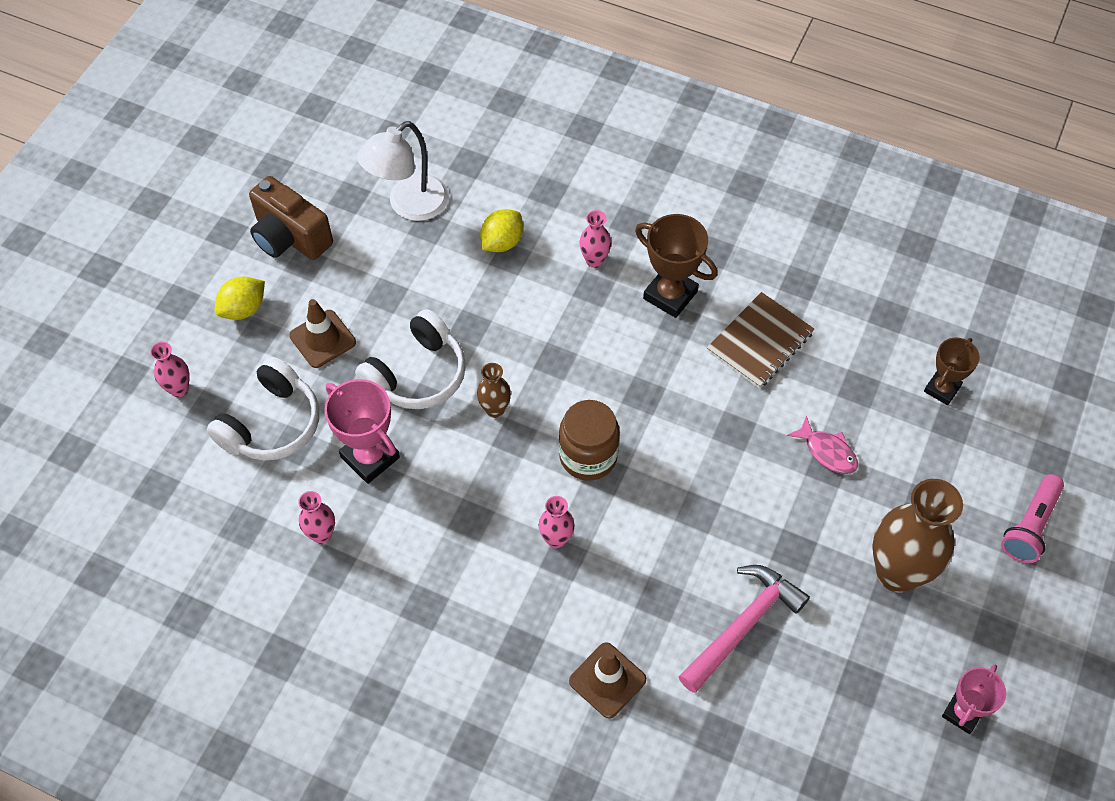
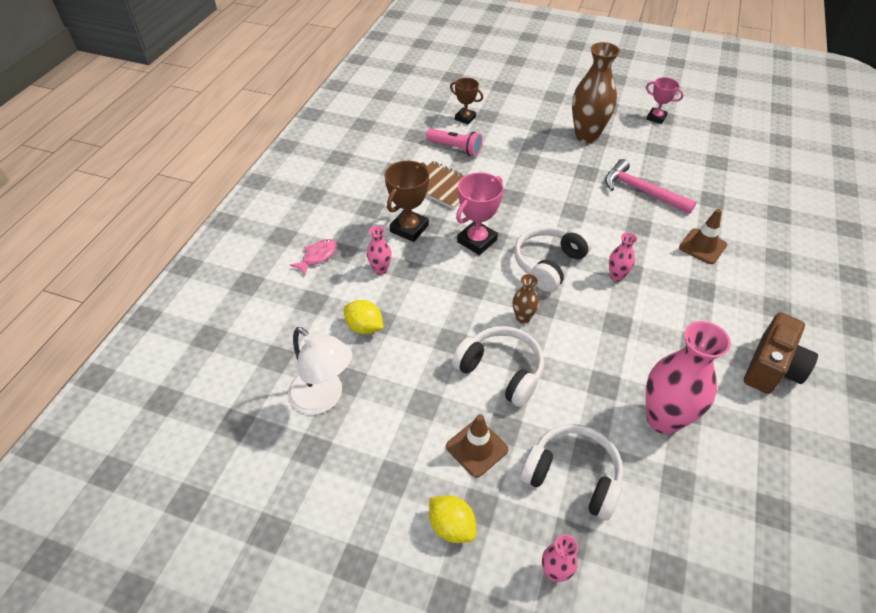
camera: 95 degrees left, 10 degrees down
(290, 237) = (361, 497): brown camera -> brown camera (772, 368)
(322, 534) = (663, 419): pink vase -> pink vase, size x2.10
(370, 457) = (585, 394): pink trophy -> pink trophy (477, 241)
(588, 456) = (548, 264): brown jar -> white headphones
(827, 451) = (517, 159): pink fish -> pink fish (317, 256)
(1030, 526) = (544, 94): pink flashlight -> pink flashlight (455, 148)

